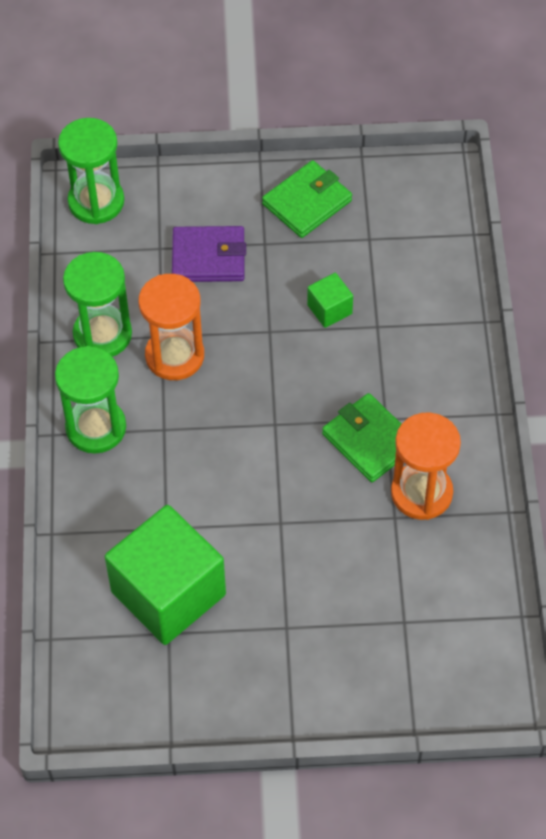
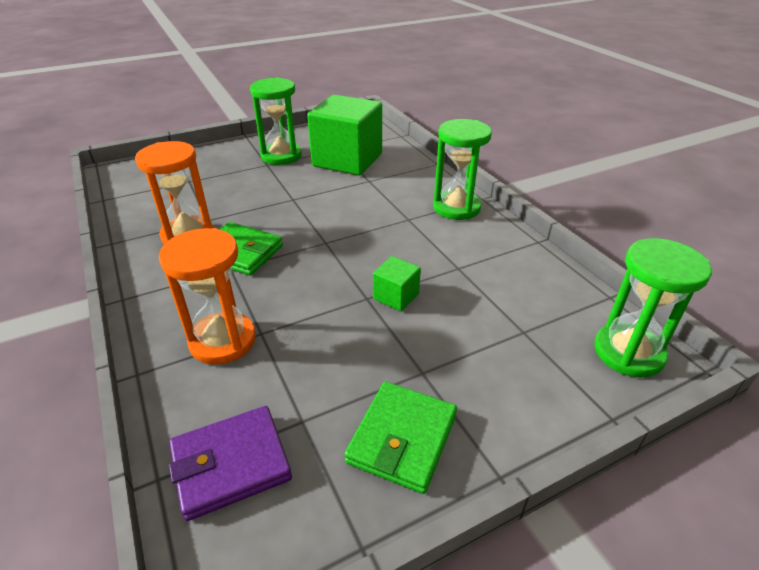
camera: 155 degrees right, 20 degrees down
(102, 334) = (506, 255): green hourglass -> green hourglass (281, 156)
(174, 356) = (436, 258): orange hourglass -> orange hourglass (223, 341)
(208, 257) = (469, 338): purple wallet -> purple wallet (231, 464)
(329, 309) = (317, 332): green cube -> green cube (396, 296)

